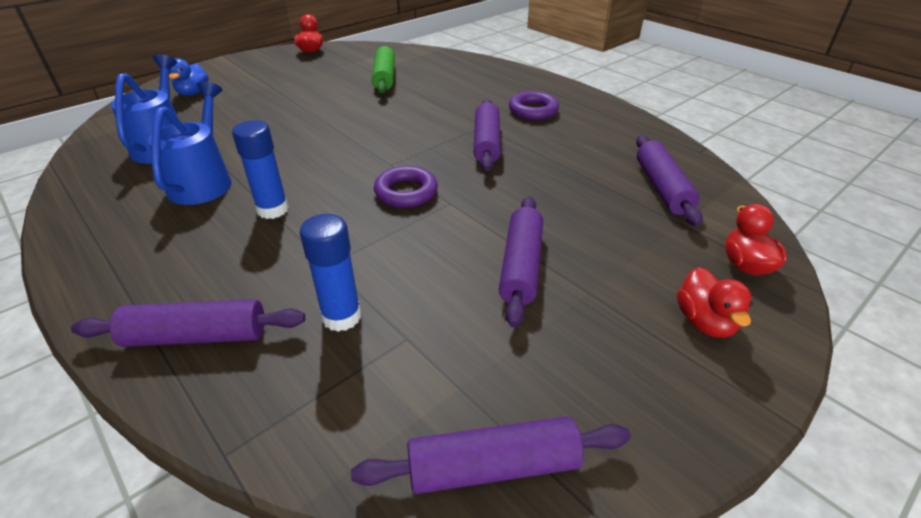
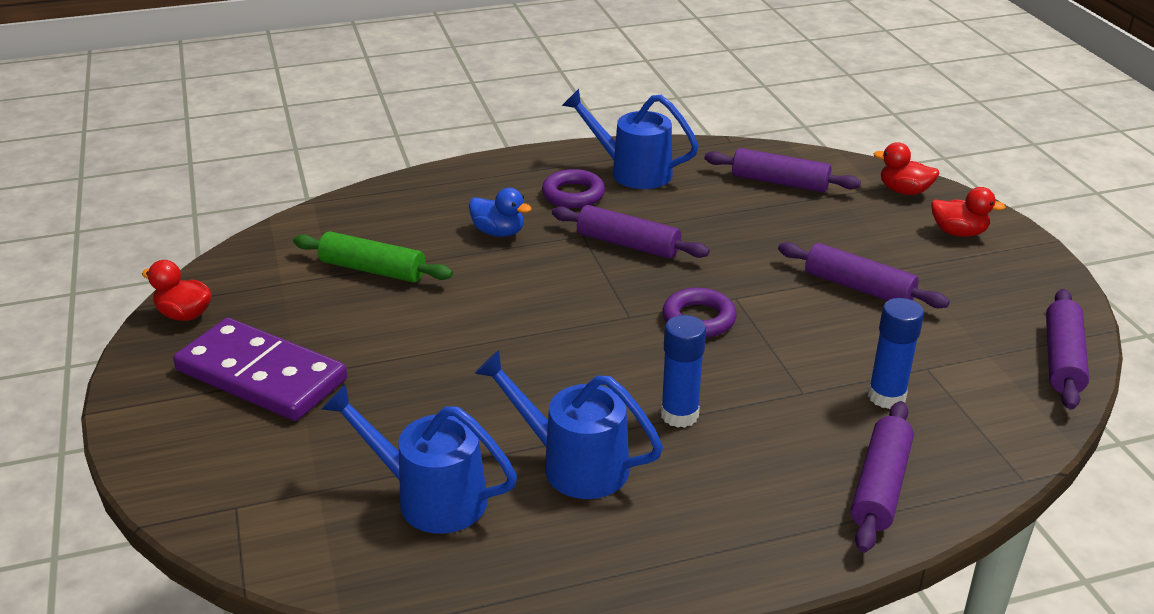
camera: 65 degrees left, 5 degrees down
(193, 93) = (248, 458): blue duck -> blue duck (498, 232)
(266, 78) = (262, 375): none -> purple domino
(592, 123) = (631, 171): none -> blue watering can

